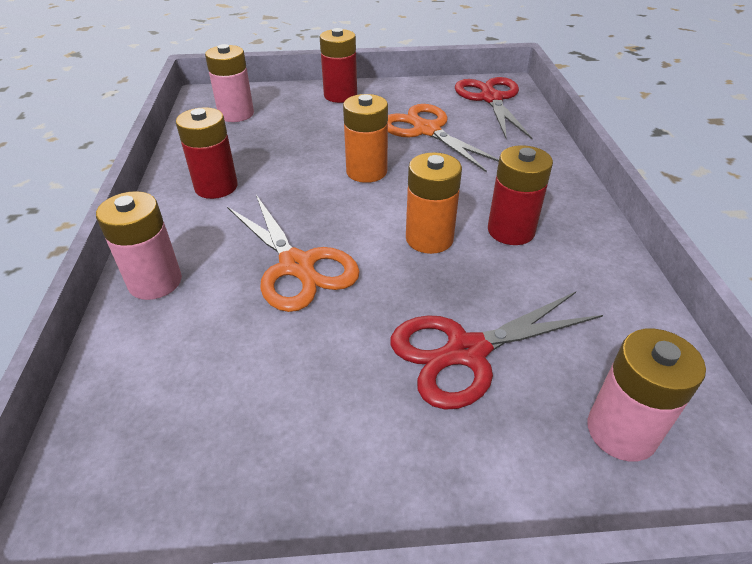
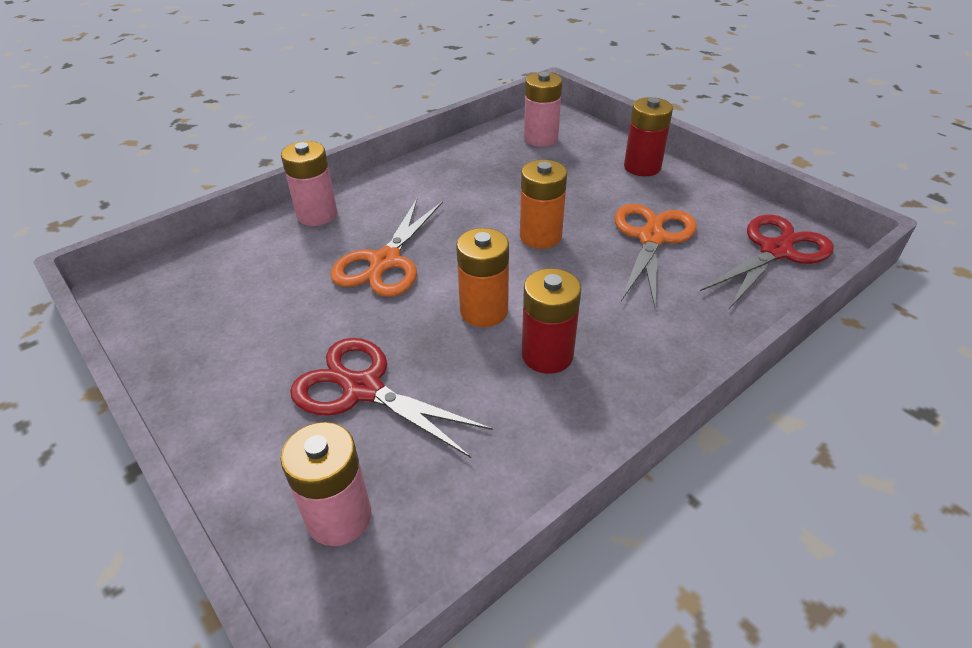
camera: 55 degrees right, 0 degrees up
(216, 187) = (438, 182): red battery -> none

